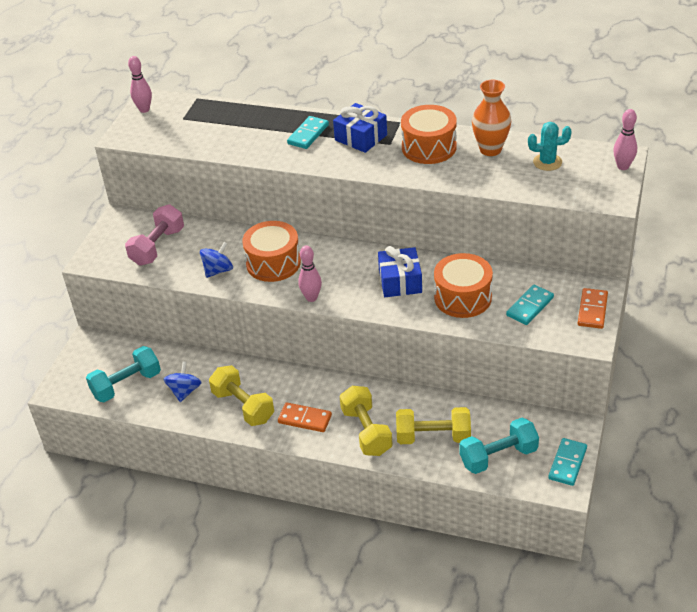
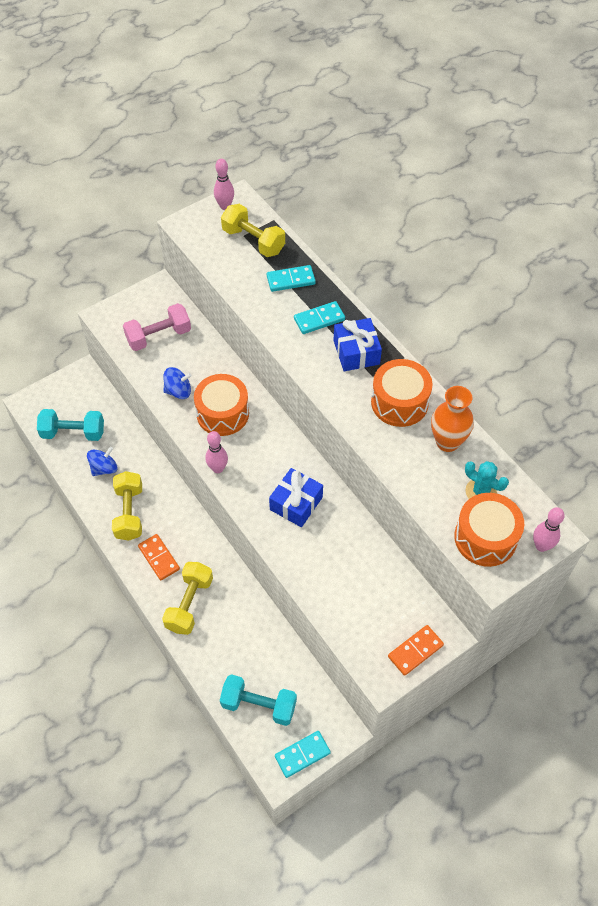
camera: 35 degrees right, 15 degrees up
(433, 437) = (230, 648): yellow dumbbell -> yellow dumbbell (253, 241)
(462, 297) = (327, 556): orange drum -> orange drum (485, 538)
(529, 306) = (369, 607): turquoise domino -> turquoise domino (291, 280)

